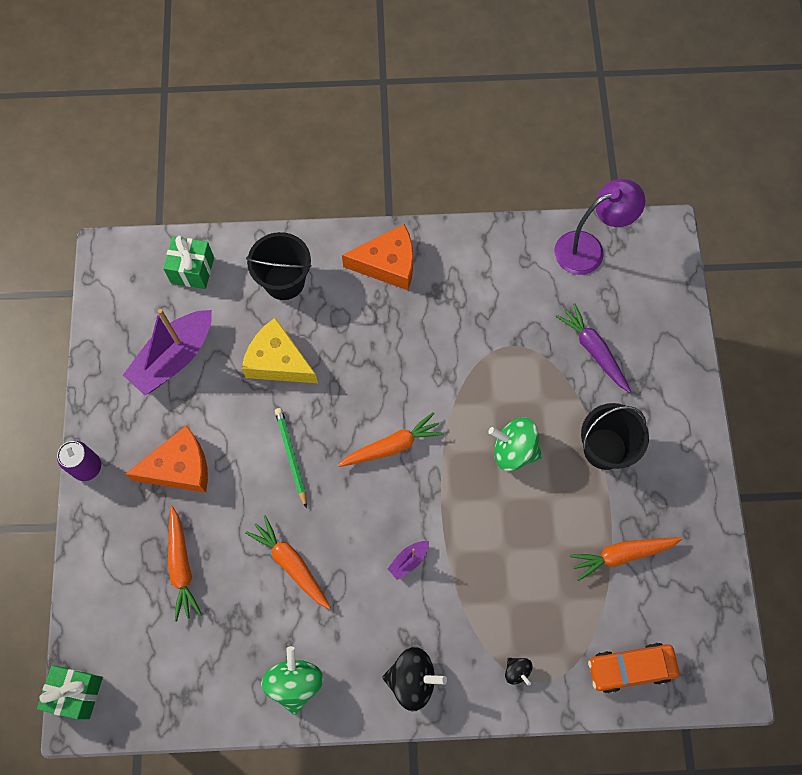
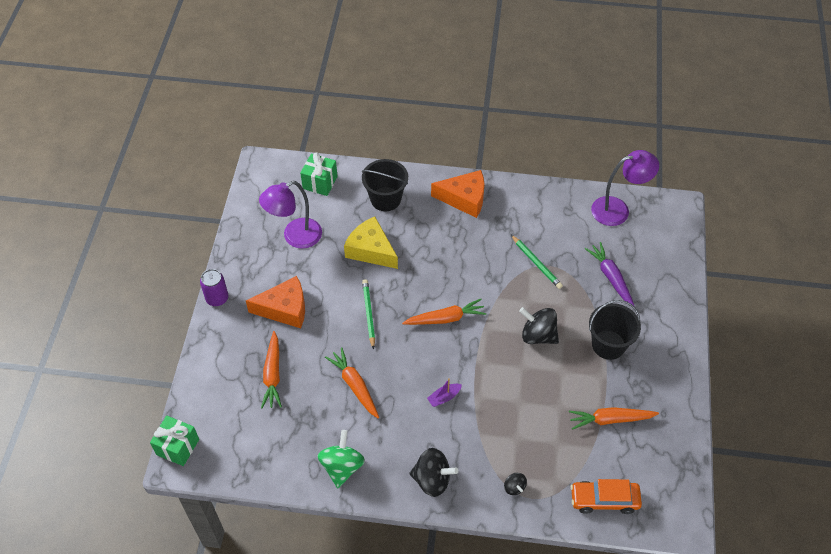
camera: 10 degrees right, 15 degrees down
(174, 358) = (295, 237): purple boat -> purple lamp
(496, 345) = (536, 263): none -> green pencil
(514, 450) = (538, 335): green spinning top -> black spinning top

